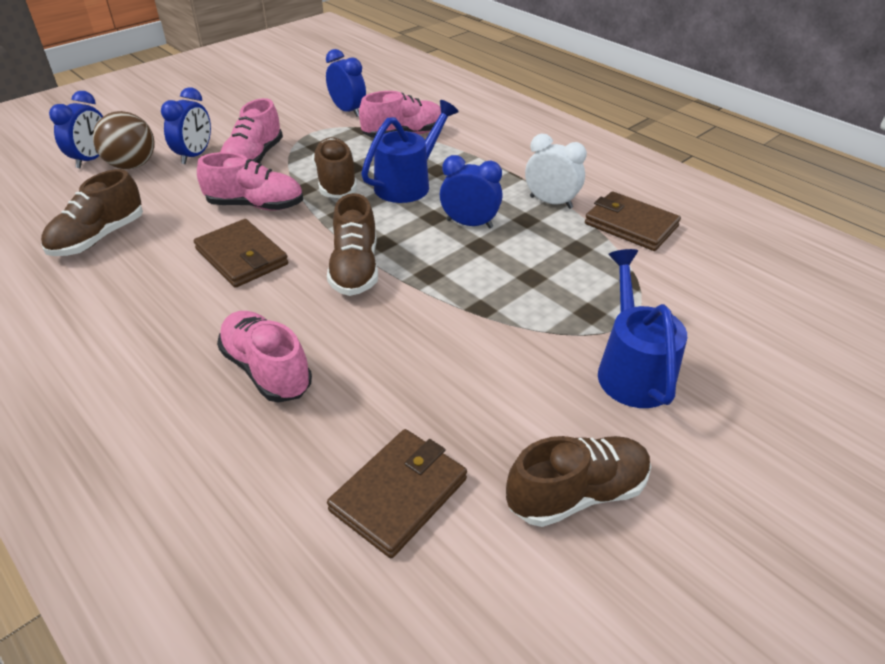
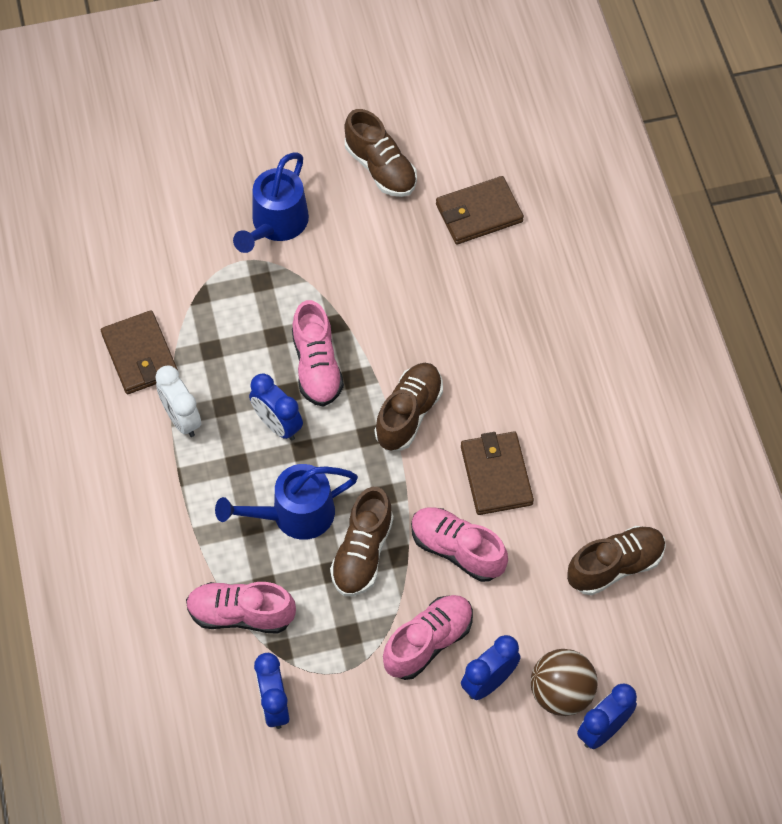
camera: 150 degrees left, 20 degrees up
(267, 370) = (520, 339): pink shoe -> pink shoe (316, 366)
(576, 494) = (380, 168): brown shoe -> brown shoe turned 135 degrees counterclockwise

